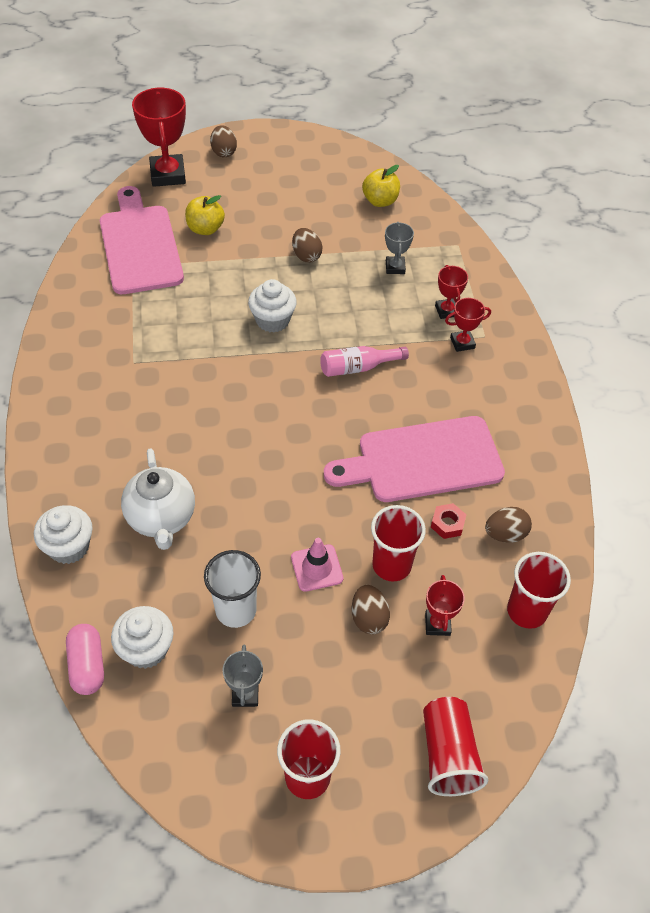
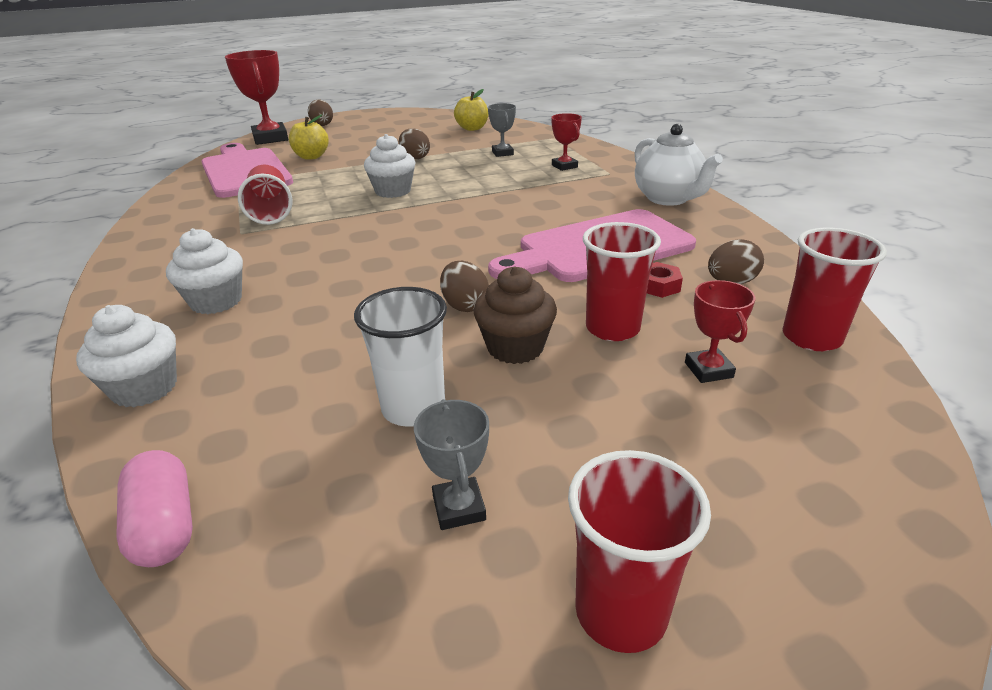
camera: 10 degrees left, 20 degrees down
(146, 649) = (274, 482): white cupcake -> white cupcake (216, 301)
(161, 519) = (286, 339): white teapot -> white teapot (668, 199)
(317, 568) = (515, 347): pink traffic cone -> brown cupcake
(358, 368) = (494, 204): pink bottle -> none
(369, 618) = (611, 381): brown egg -> brown egg (465, 305)
(448, 754) = (839, 517): red cup -> red cup (271, 211)
(462, 343) = (591, 179): red trophy -> none

